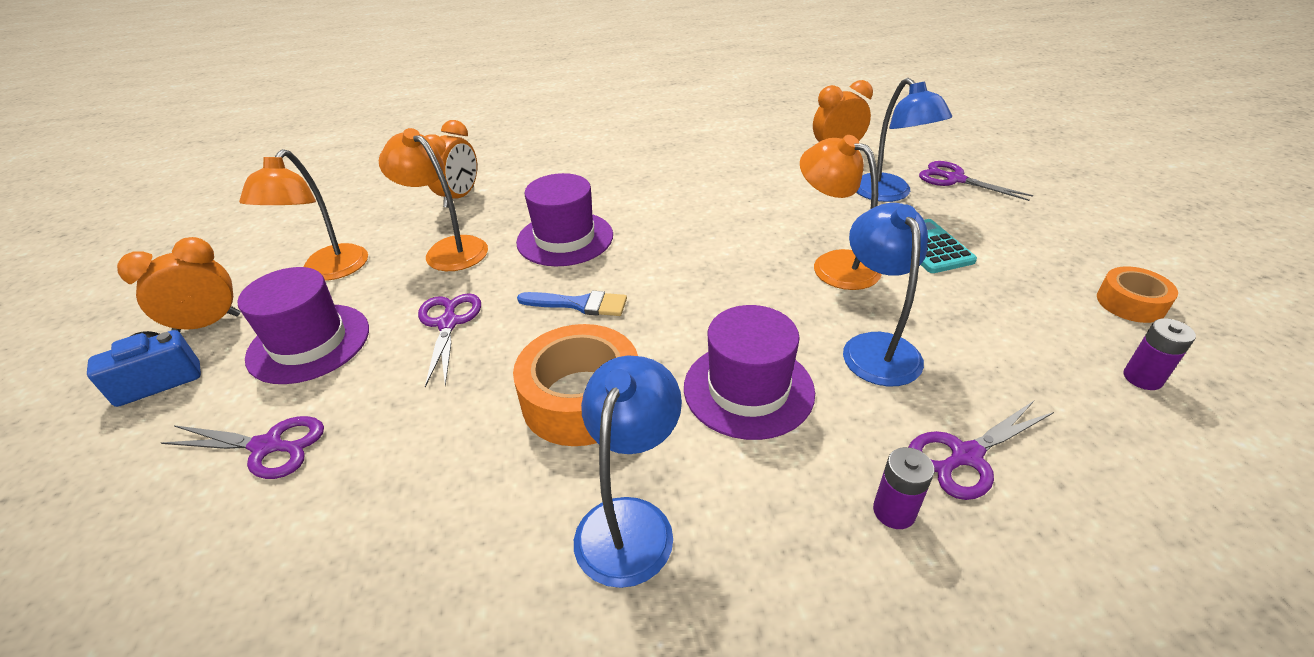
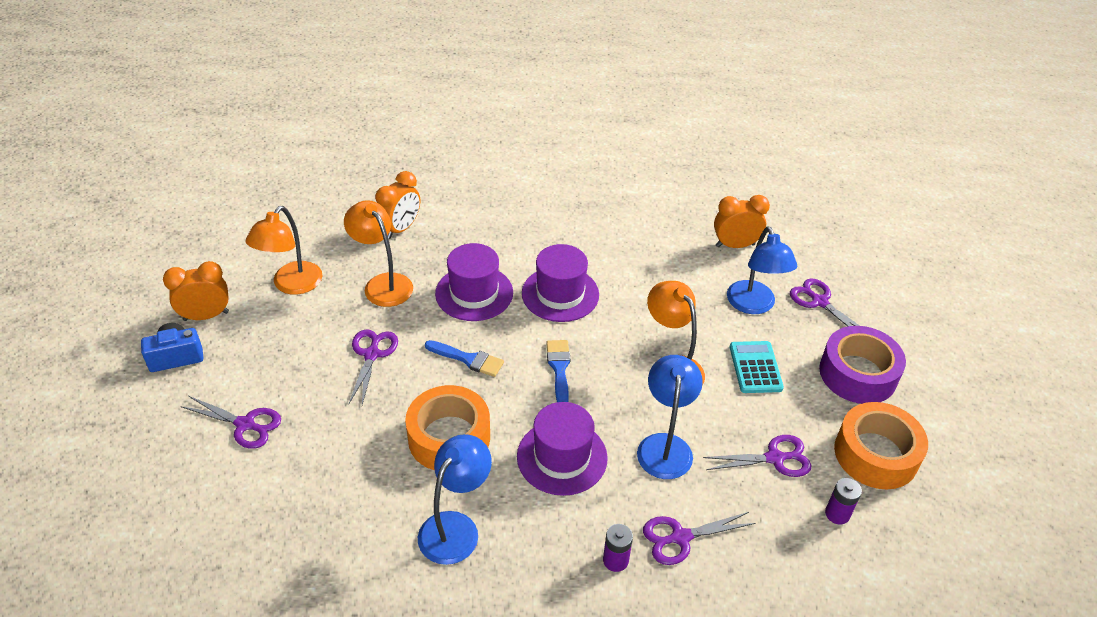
camera: 10 degrees right, 5 degrees up
(309, 343) = (274, 349): purple hat -> purple hat (560, 294)
(699, 291) = (559, 368): none -> blue brush
(1018, 332) = (775, 458): none -> purple scissors
(1044, 231) = (857, 374): none -> purple tape
(1130, 303) = (875, 454): orange tape -> orange tape, size x1.77

